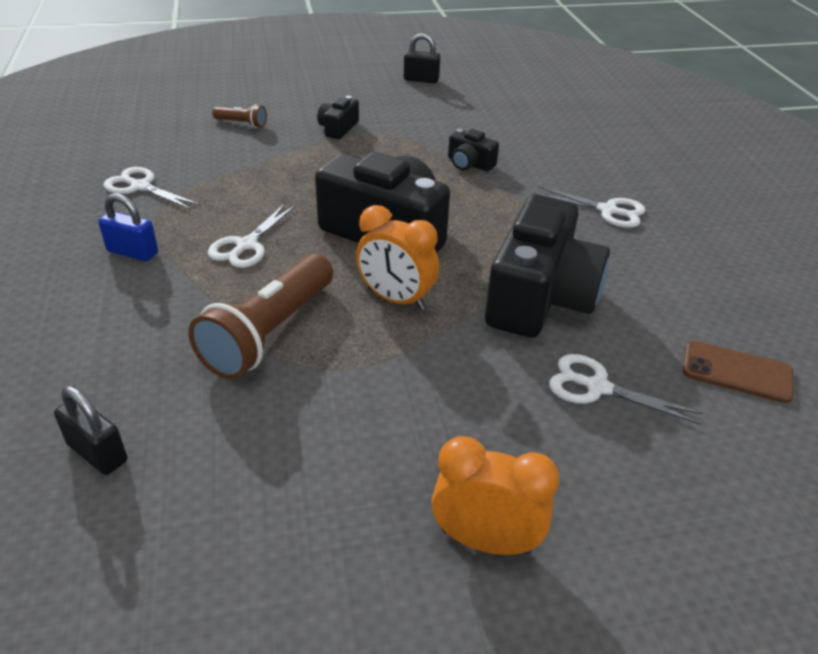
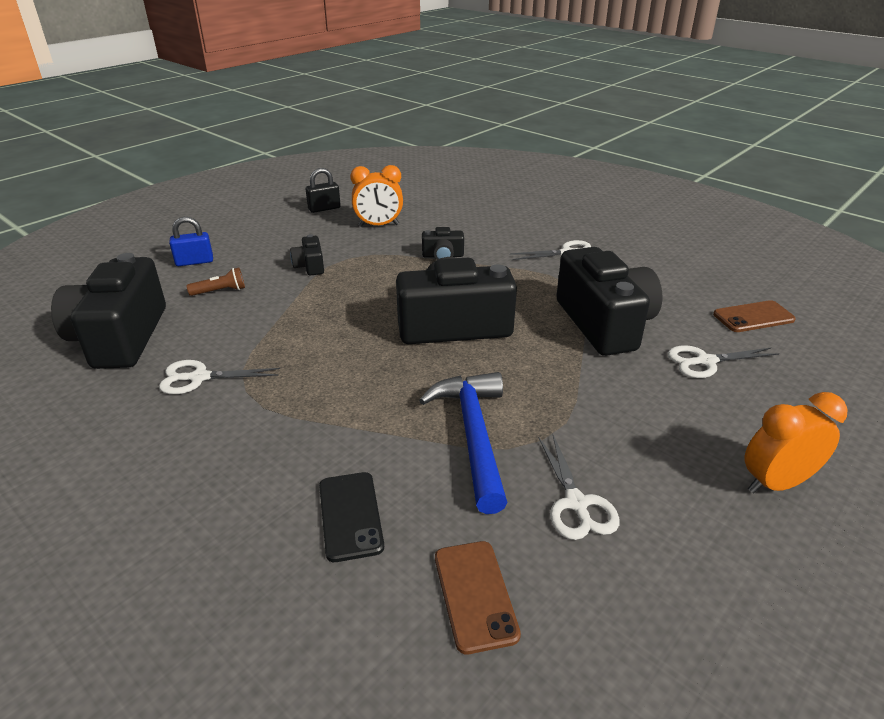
camera: 35 degrees left, 5 degrees down
(97, 453) = (475, 595): black padlock -> brown phone
(99, 342) = (350, 515): none -> black phone
(131, 133) = (120, 337): none -> black camera
(133, 252) = (272, 432): blue padlock -> blue padlock (194, 262)
(246, 245) = (363, 381): white scissors -> white scissors (576, 503)
(269, 333) = (473, 435): brown flashlight -> blue hammer
(396, 299) = (523, 367): orange clock -> orange clock (378, 225)

